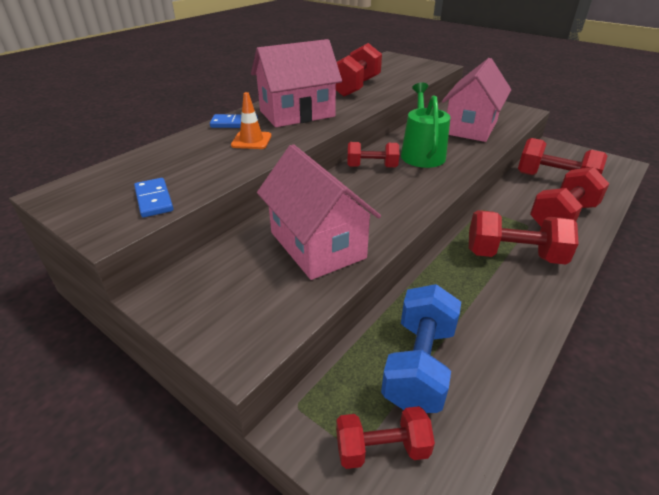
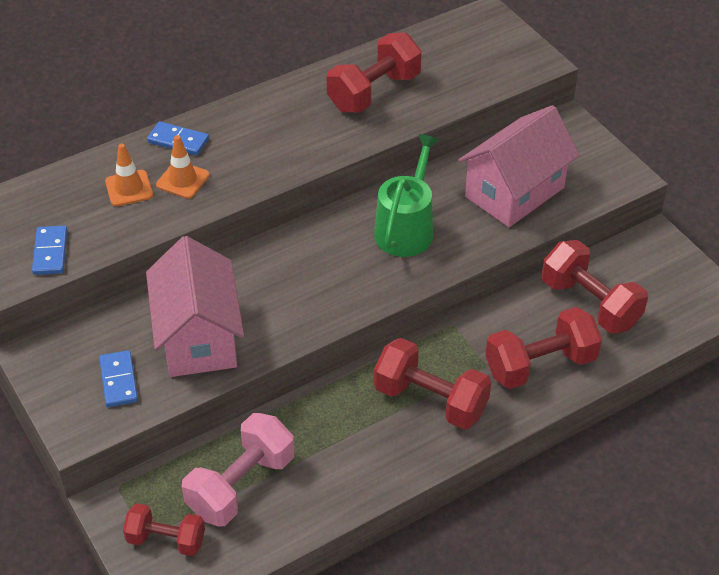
camera: 20 degrees right, 10 degrees up
(209, 151) = (129, 188): none -> orange traffic cone
(261, 295) = (118, 380): none -> blue domino
(297, 114) = (262, 138): pink house -> none
(372, 167) = (327, 236): red dumbbell -> none
(418, 365) = (241, 485): blue dumbbell -> pink dumbbell

